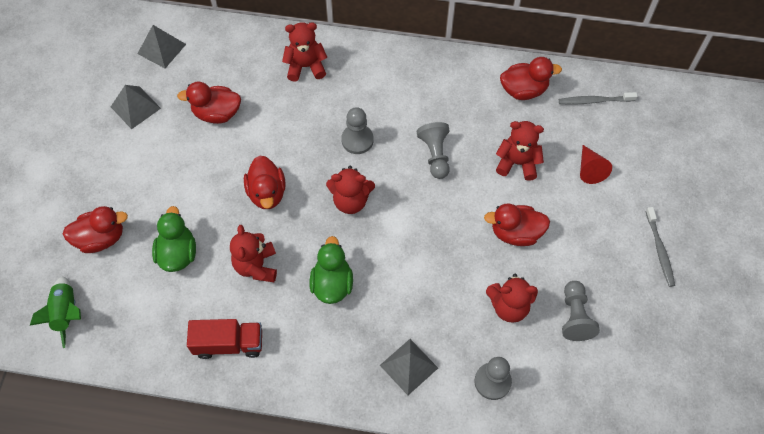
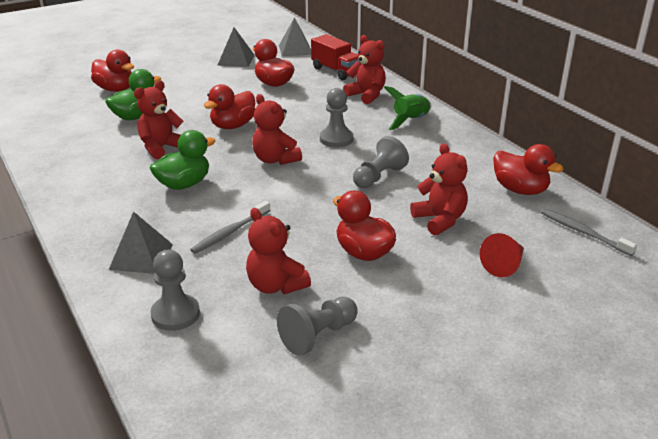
camera: 50 degrees right, 30 degrees down
(66, 313) = (41, 102): green rocket -> green rocket (410, 121)
(229, 344) = (76, 165): red truck -> red truck (336, 71)
(660, 250) = (487, 362): grey toothbrush -> grey toothbrush (230, 232)

